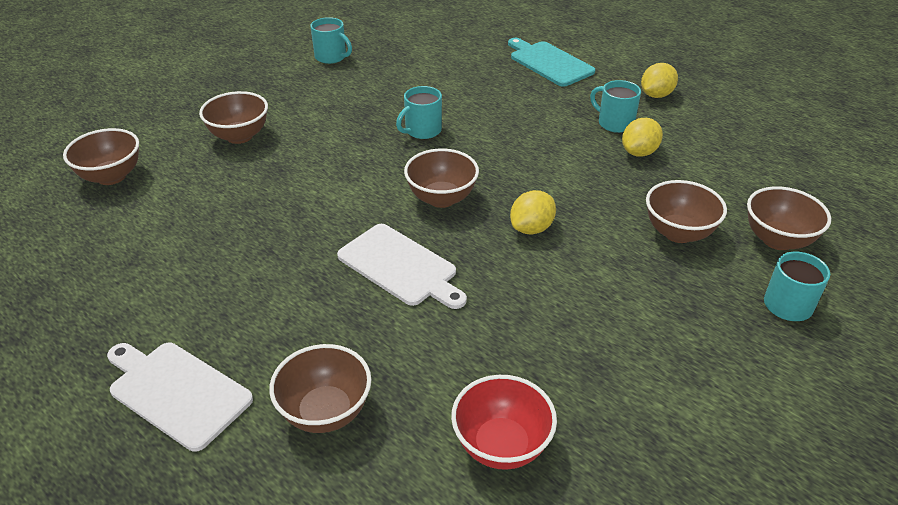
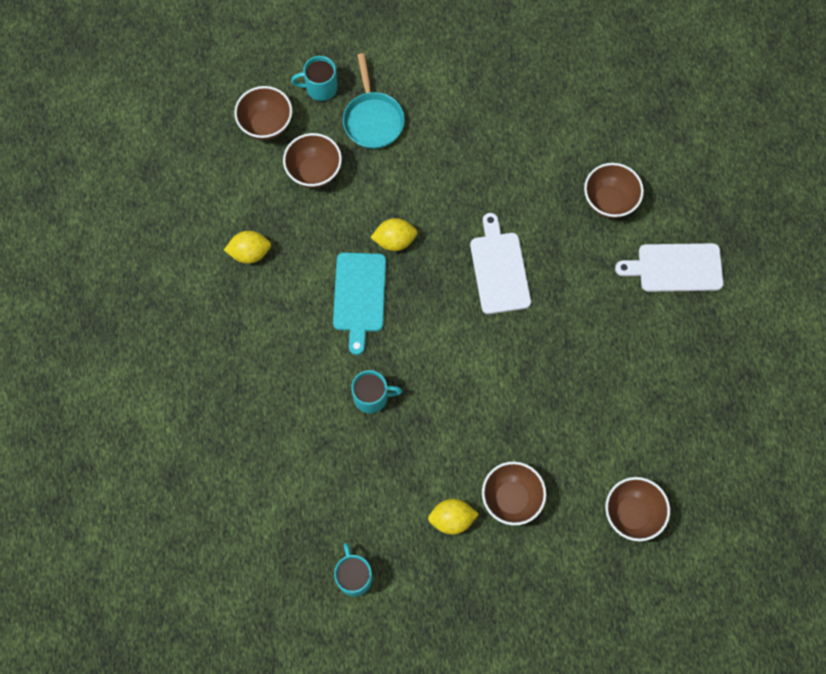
camera: 140 degrees left, 30 degrees up
(177, 392) = (675, 267): white cutting board -> white cutting board turned 105 degrees clockwise
(441, 198) = (424, 310): brown bowl -> none
(501, 445) = (542, 125): red bowl -> none
(549, 63) = (183, 413): turquoise cutting board -> turquoise cutting board (359, 296)
(614, 123) = (228, 295): turquoise mug -> none
(656, 95) = (157, 302): yellow lemon -> yellow lemon (452, 519)
(695, 312) = (373, 119): none -> turquoise pan

